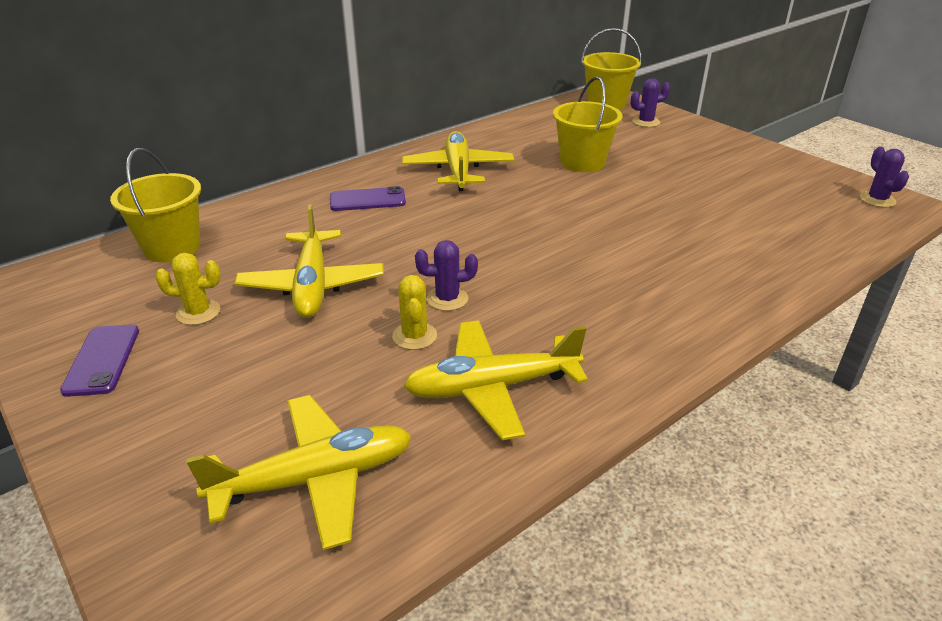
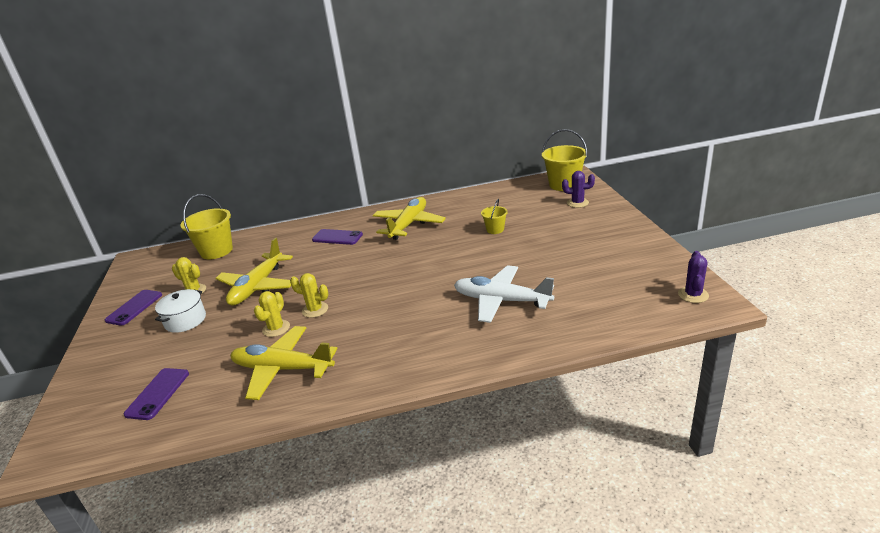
camera: 30 degrees right, 5 degrees down
(235, 358) = (185, 320): none -> white pot
(315, 479) = (158, 393): yellow plane -> purple phone
(447, 299) = (315, 310): purple cactus -> yellow cactus
(582, 162) = (495, 229): yellow bucket -> yellow bucket, size x0.53
(688, 241) = (501, 301): none -> white plane

